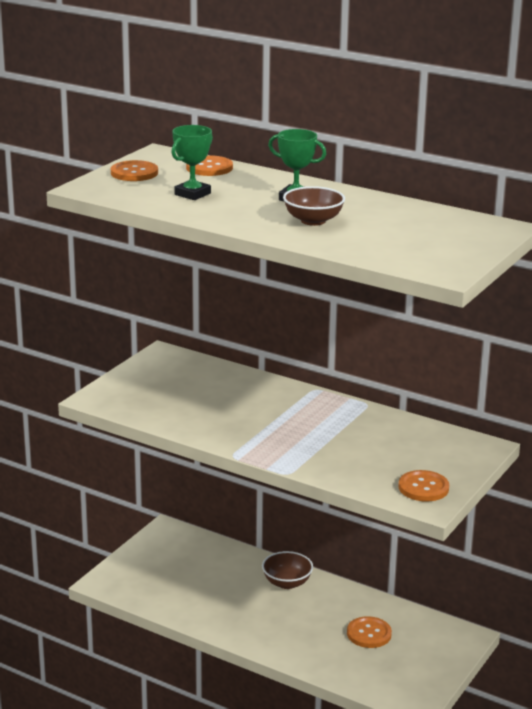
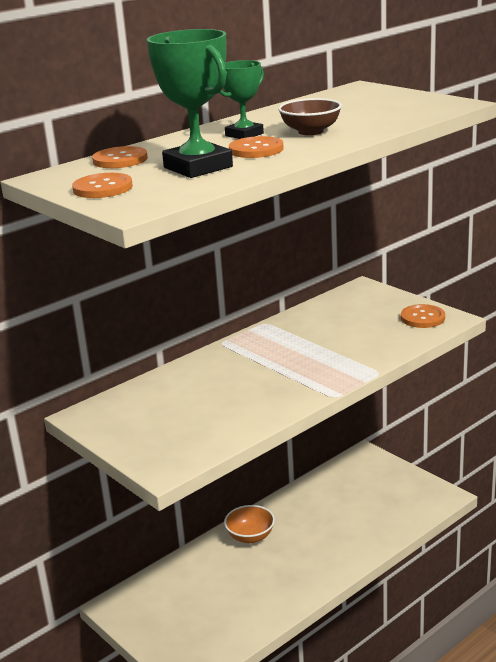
camera: 70 degrees left, 0 degrees up
(192, 194) = (198, 167): green trophy -> green trophy, size x1.67
(287, 583) = (250, 536): brown bowl -> orange bowl
(369, 634) = (345, 502): orange button -> orange button (256, 149)

